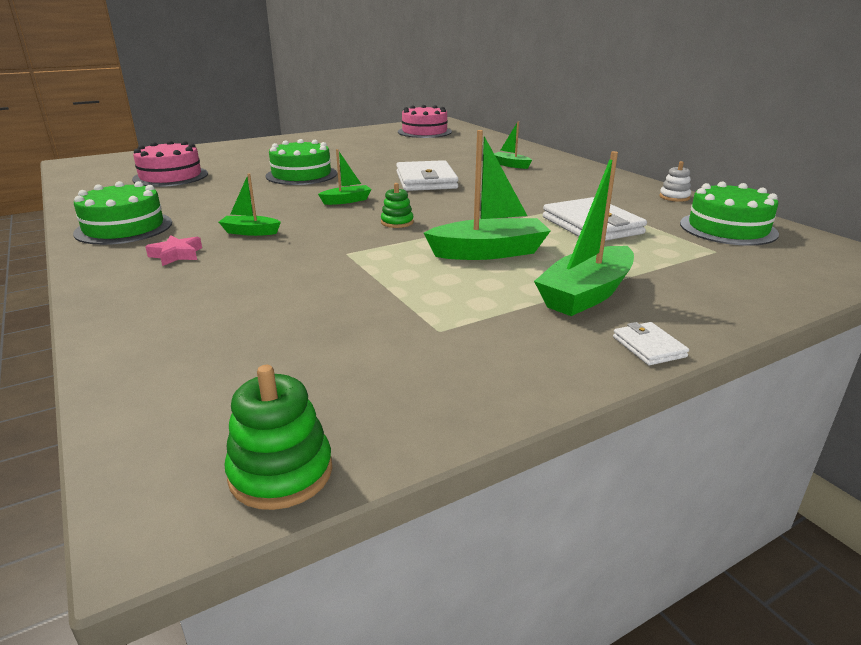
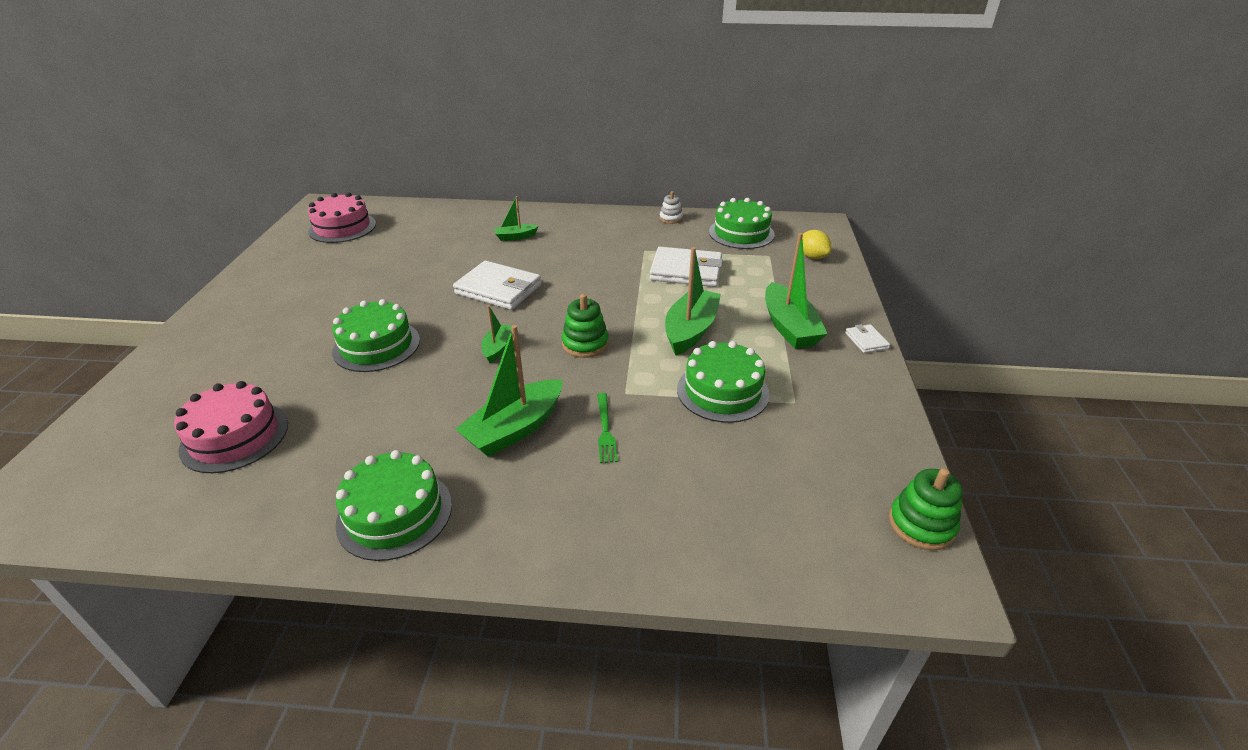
camera: 55 degrees left, 10 degrees up
(176, 255) = (526, 491): pink star -> none
(250, 232) = (515, 429): green boat -> green boat, size x1.86
(283, 259) = (605, 429): none -> green fork
(397, 222) = (585, 344): green stacking toy -> green stacking toy, size x1.51
(406, 290) = (722, 391): none -> green cake
(648, 347) = (866, 341): white wallet -> white wallet turned 60 degrees clockwise
(773, 272) = (812, 257): none -> yellow lemon

